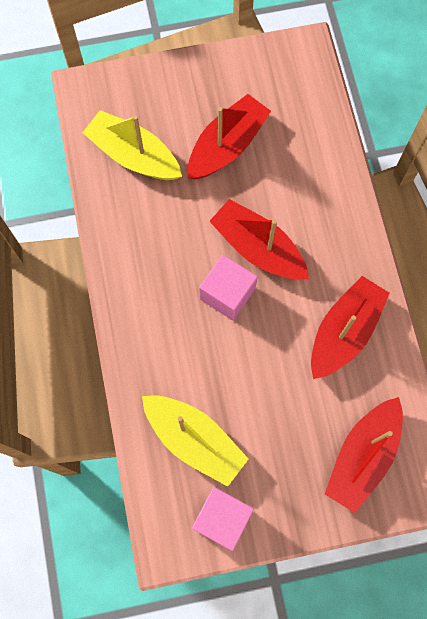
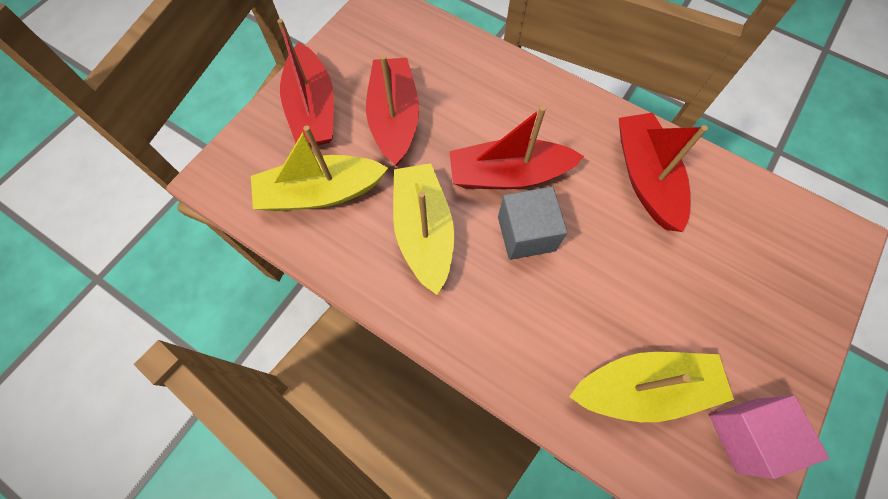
camera: 45 degrees left, 5 degrees down
(168, 235) = (424, 231): none -> yellow boat
(227, 294) = (526, 233): pink cube -> grey cube
(362, 456) = (773, 260): red boat -> red boat (313, 109)

